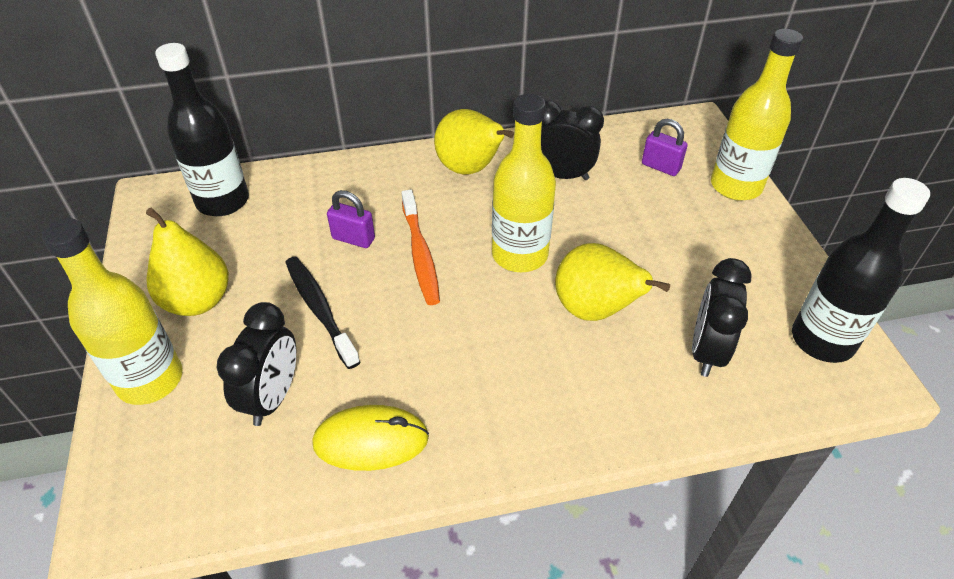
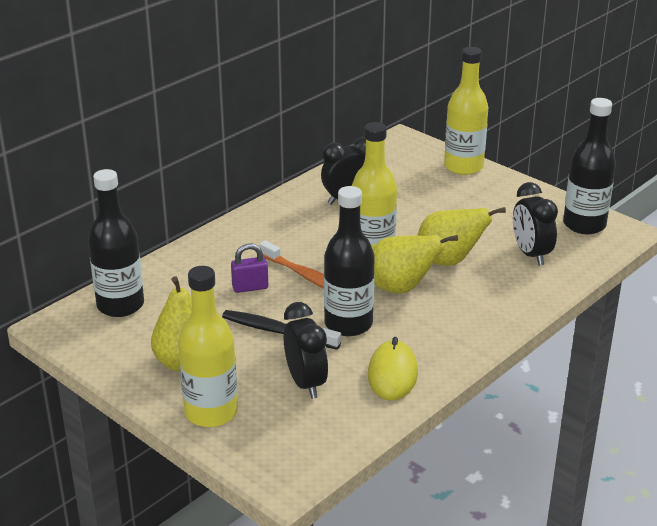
camera: 35 degrees left, 15 degrees down
(371, 441) = (392, 374): yellow mouse -> yellow mouse turned 45 degrees counterclockwise
(397, 340) = (348, 324): none -> black bottle
(470, 169) = (282, 219): yellow pear -> yellow pear (402, 288)
(660, 167) = (407, 172): purple padlock -> none

